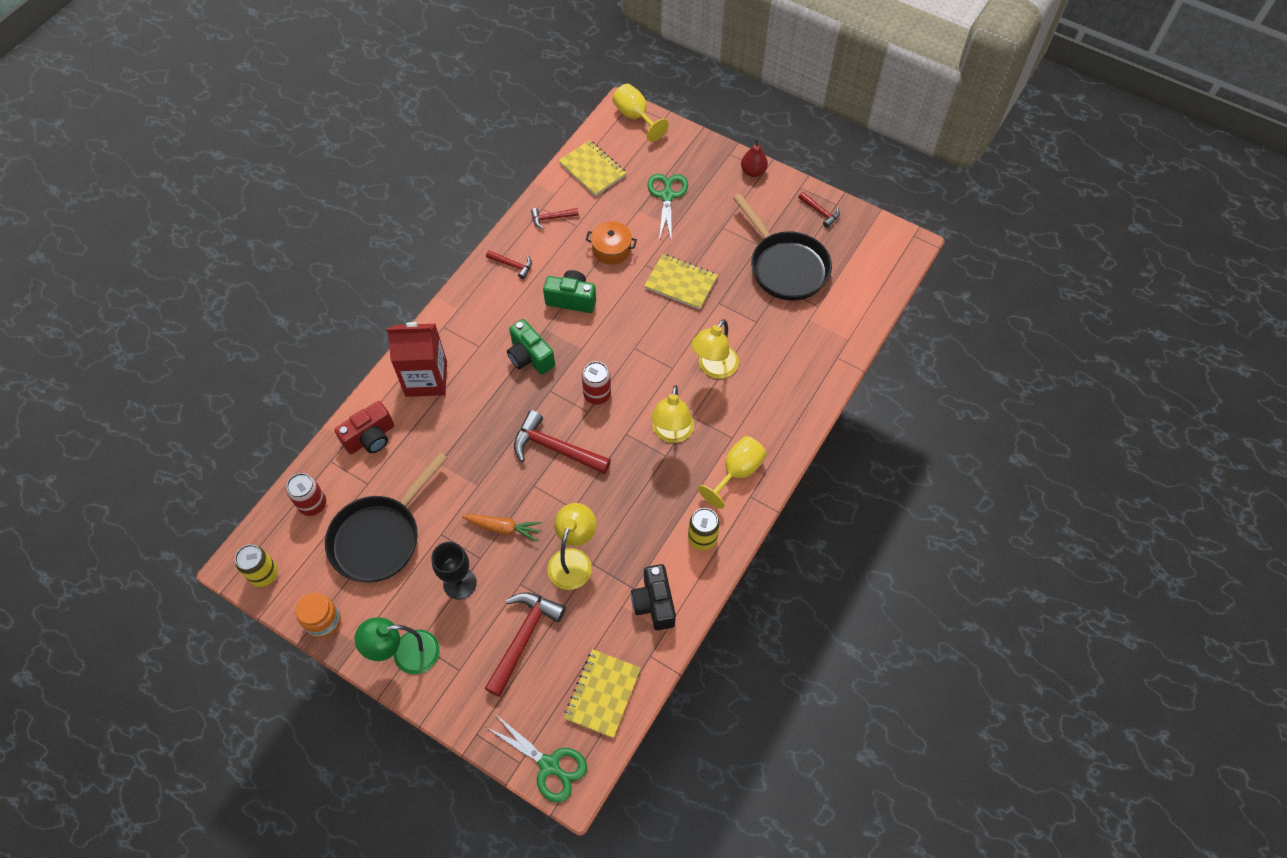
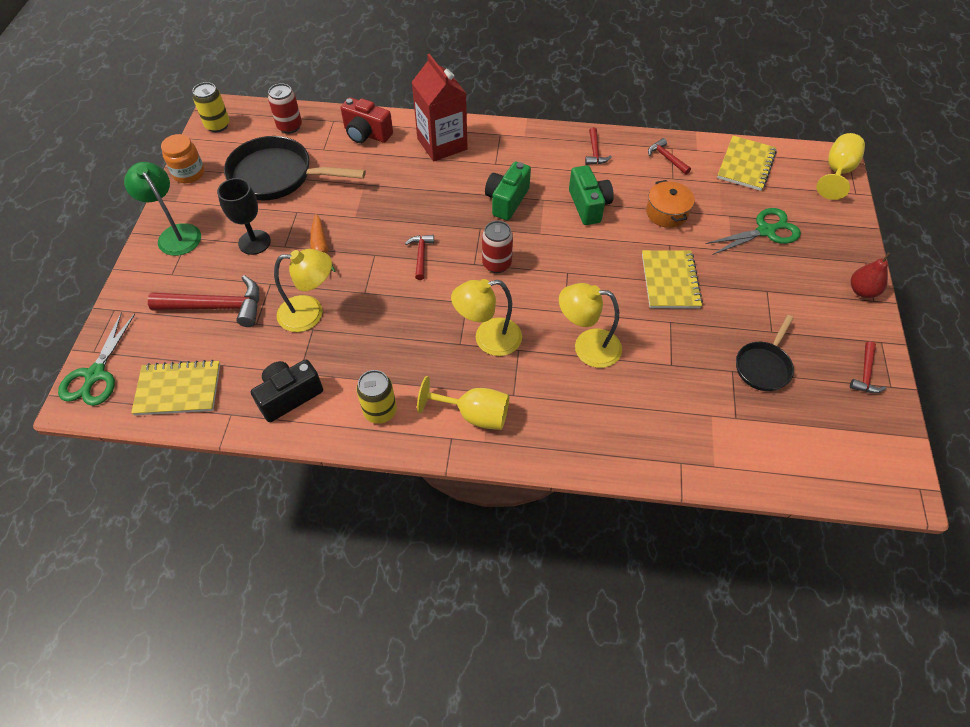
camera: 65 degrees right, 5 degrees down
(555, 448) = (421, 255): red hammer -> red hammer, size x0.53
(785, 266) = (763, 366): black pan -> black pan, size x0.56

